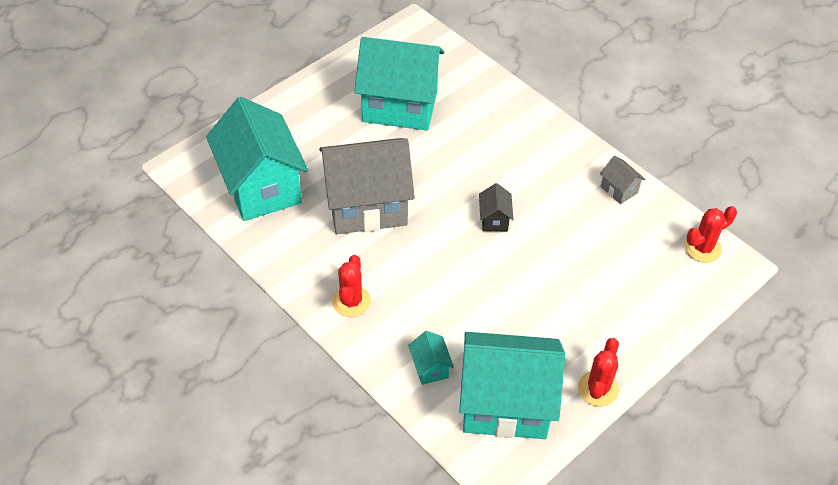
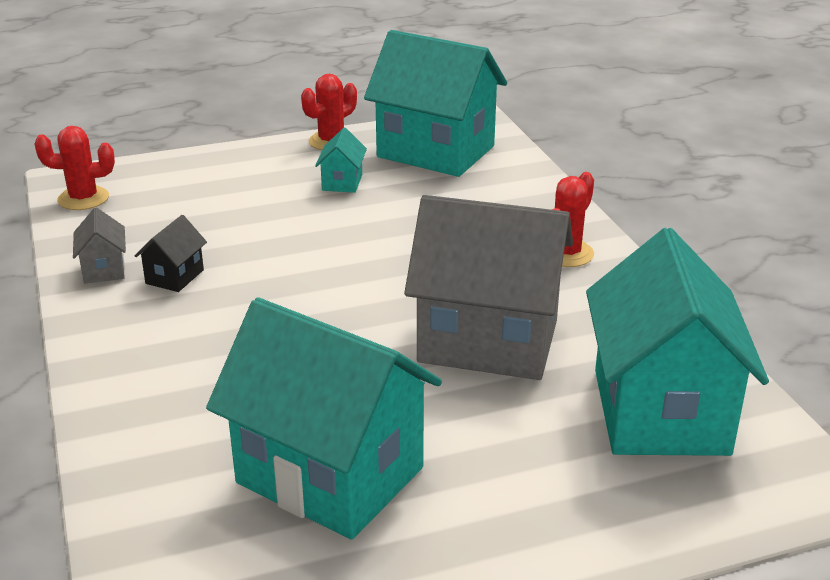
camera: 155 degrees left, 20 degrees down
(430, 368) = (499, 187): turquoise house -> turquoise house (342, 182)
(494, 219) = (310, 282): black house -> black house (174, 277)

